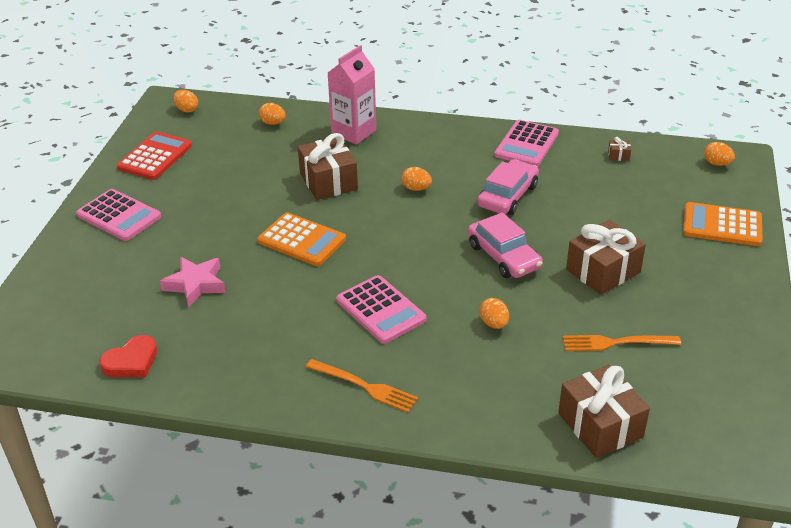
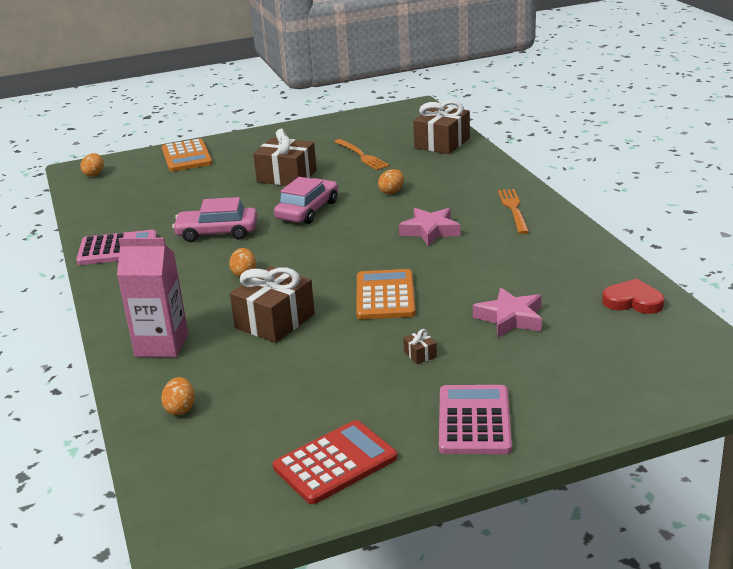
camera: 120 degrees left, 10 degrees down
(155, 157) = (335, 463): red calculator -> red calculator turned 150 degrees clockwise
(187, 110) = (196, 501): orange egg -> none
(380, 310) = (430, 231): pink calculator -> pink star
(618, 155) = (108, 209): brown gift -> brown gift (420, 354)

